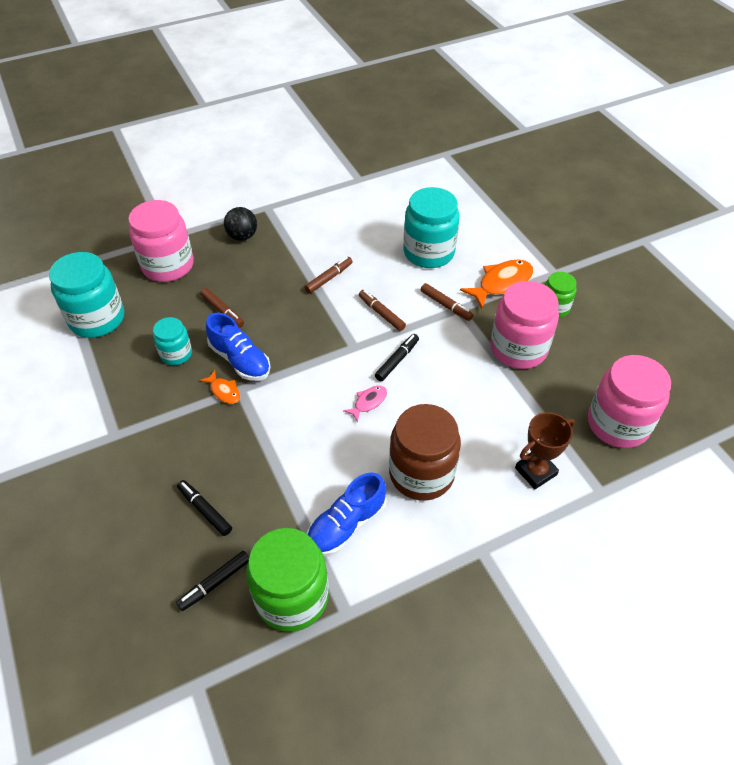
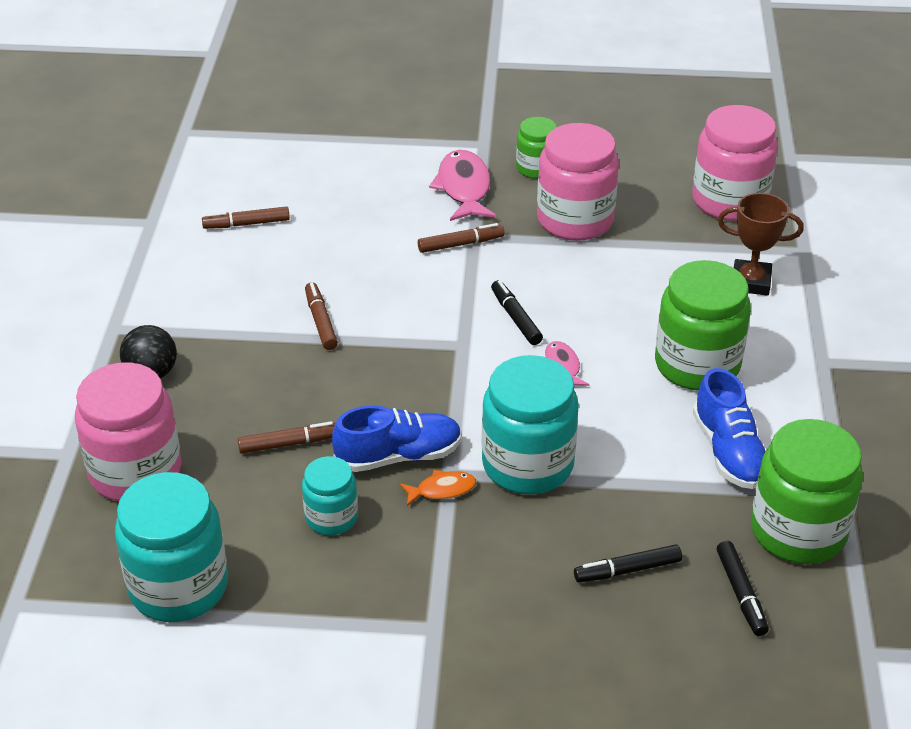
camera: 60 degrees left, 10 degrees down
(381, 313) = (427, 300): brown marker -> brown marker (246, 224)
(421, 473) = (697, 365): brown jar -> green jar
(428, 252) = (357, 220): turquoise jar -> turquoise jar (527, 464)
(501, 283) = (464, 188): orange fish -> pink fish
(535, 471) = (750, 282): brown trophy -> brown trophy turned 75 degrees counterclockwise

